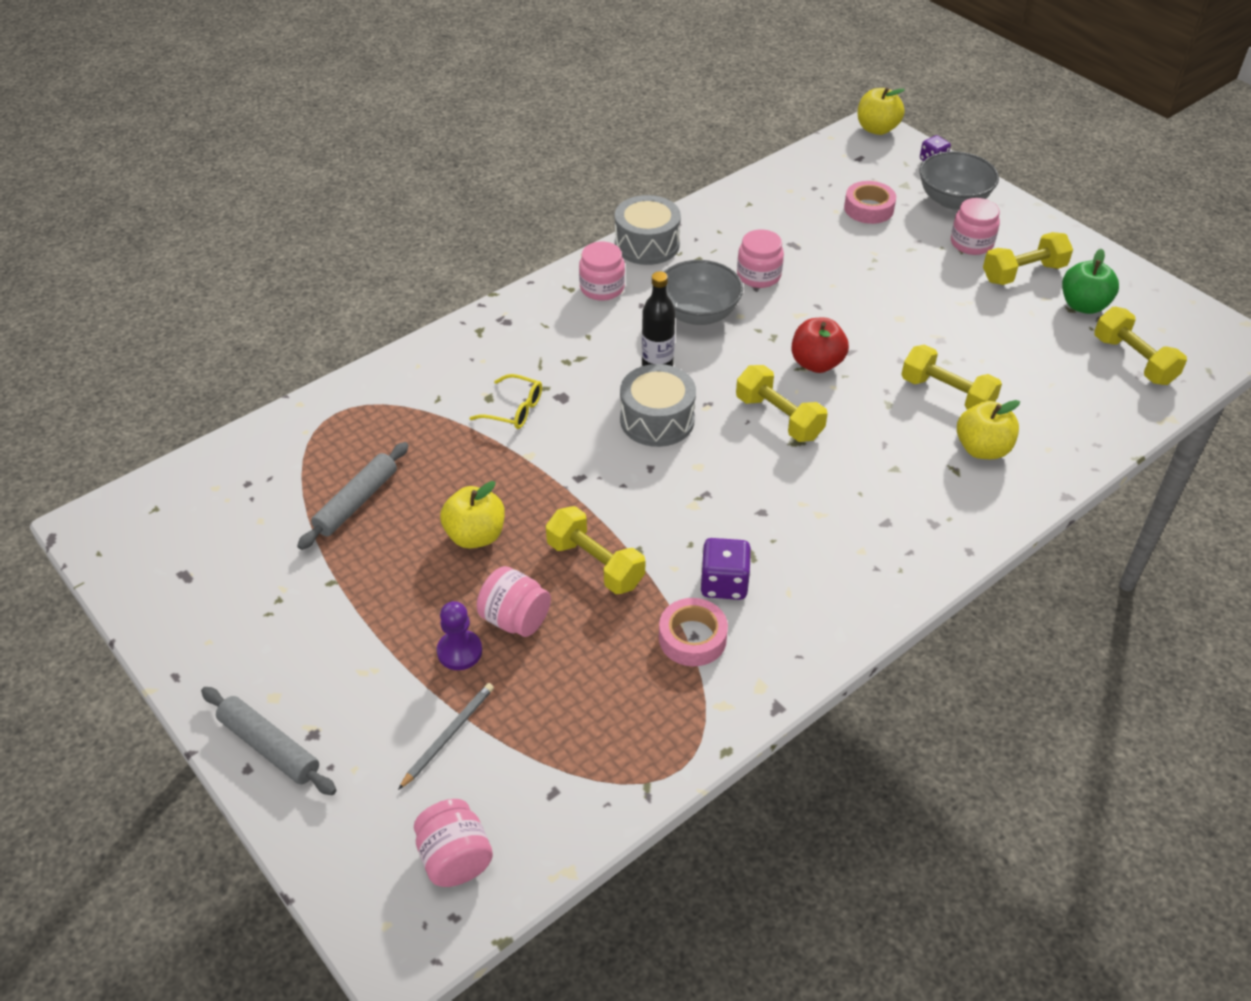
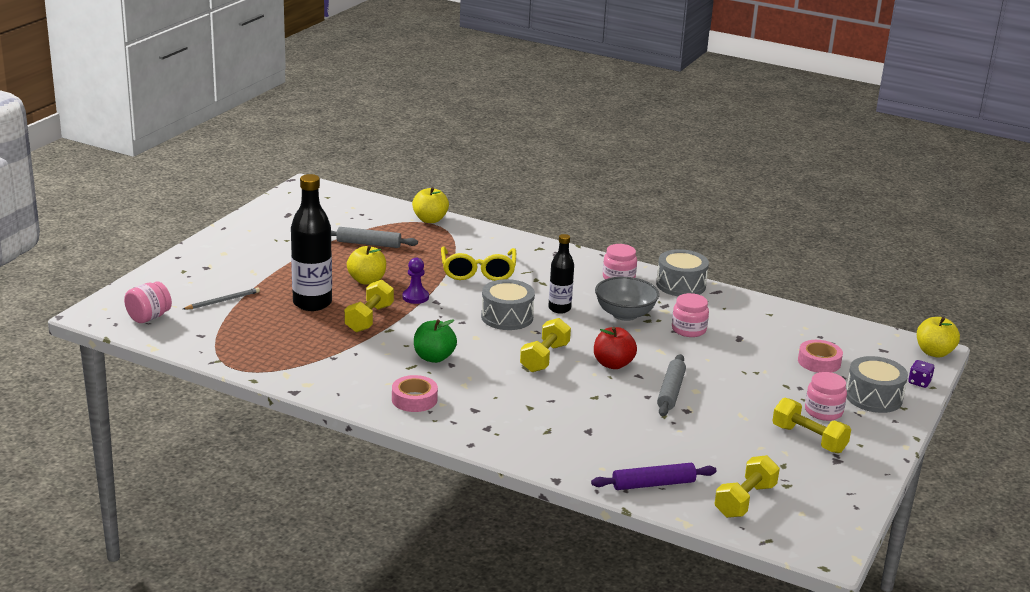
camera: 65 degrees right, 20 degrees down
(269, 747) = (193, 259): grey rolling pin -> grey rolling pin (670, 391)
(448, 735) = (223, 301): grey pencil -> grey pencil turned 45 degrees counterclockwise
(459, 651) = (280, 292): purple pawn -> purple pawn (415, 297)
(514, 410) = (478, 272): yellow glasses -> yellow glasses, size x1.70
(515, 619) = (312, 303): pink jar -> black bottle
(692, 638) = (331, 357): pink tape -> pink tape (414, 399)
(724, 584) = (381, 361): purple dice -> none
(947, 394) = (626, 419): yellow dumbbell -> none
(953, 200) = (873, 397): grey bowl -> grey drum
(982, 449) = (578, 440): yellow apple -> yellow apple (430, 220)
(1083, 305) = (794, 471): green apple -> green apple (434, 357)
(1089, 418) = (653, 484): none -> purple rolling pin

